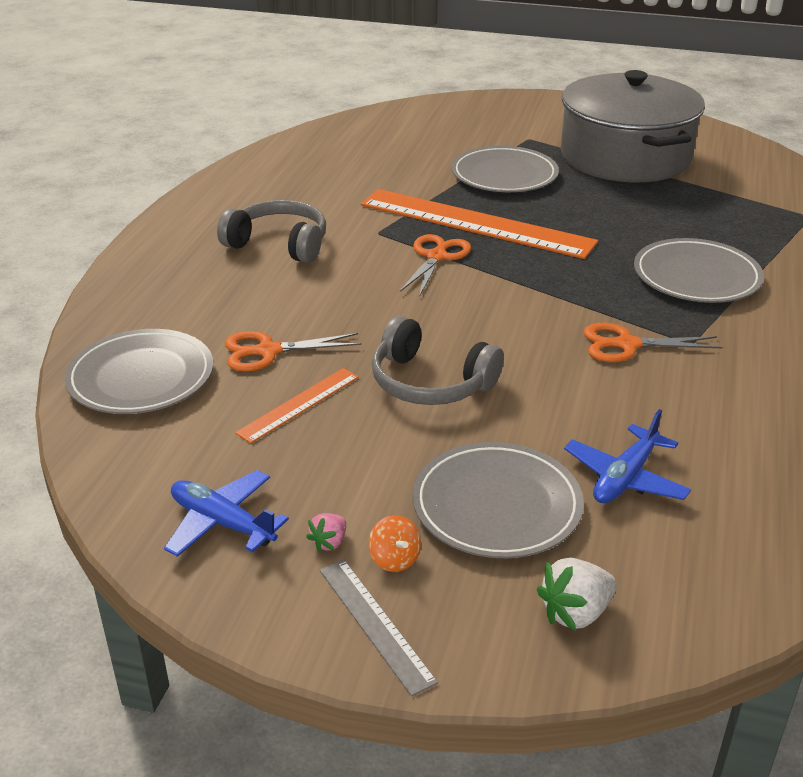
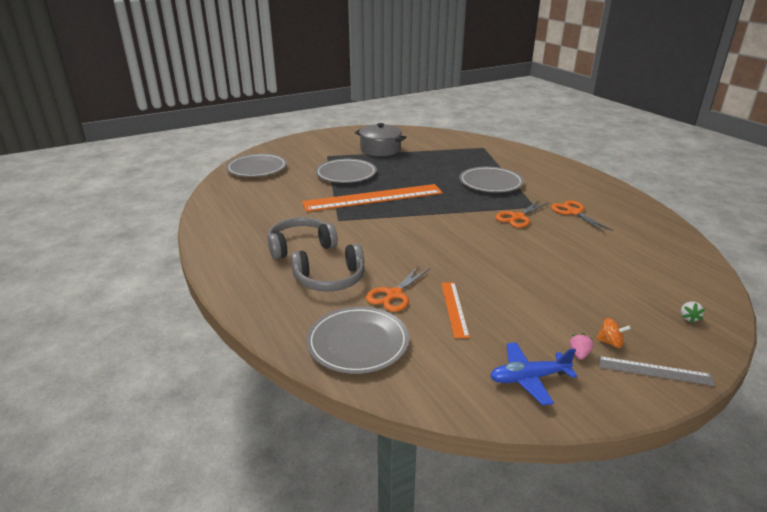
camera: 45 degrees left, 5 degrees down
(329, 542) = (579, 354): pink strawberry -> pink strawberry turned 150 degrees counterclockwise
(430, 383) = (484, 268): grey headphones -> grey headphones (330, 279)
(436, 257) = (384, 218): orange scissors -> orange scissors (573, 212)
(496, 505) = (597, 299): grey plate -> grey plate (257, 168)
(575, 613) = (688, 318): white strawberry -> white strawberry, size x0.59
(625, 157) = (380, 149): grey pot -> grey pot, size x0.58
(625, 478) = (609, 263): blue plane -> none

